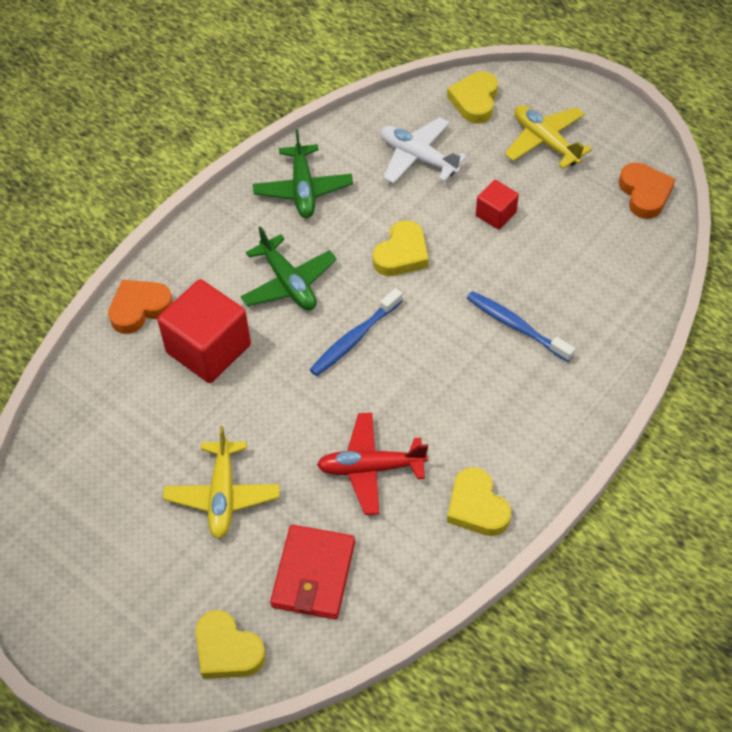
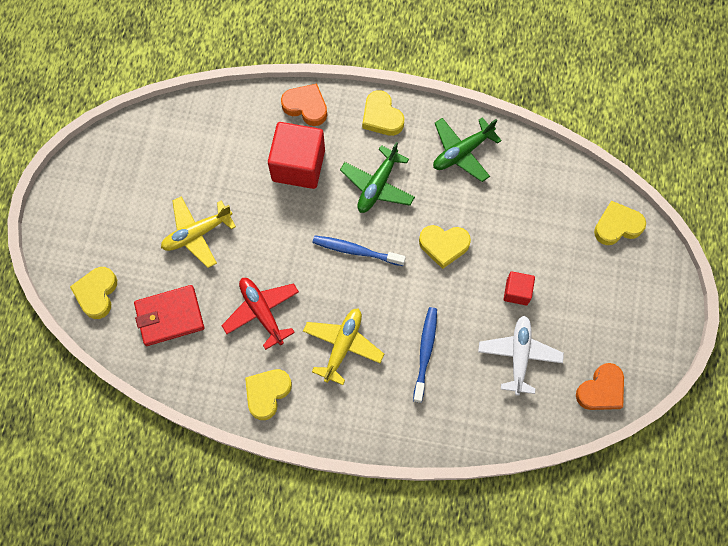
camera: 60 degrees right, 15 degrees up
(207, 242) = (381, 117): none -> yellow heart
(418, 157) = (537, 213): white plane -> white plane (519, 356)
(545, 141) = (608, 295): yellow plane -> yellow plane (343, 346)

